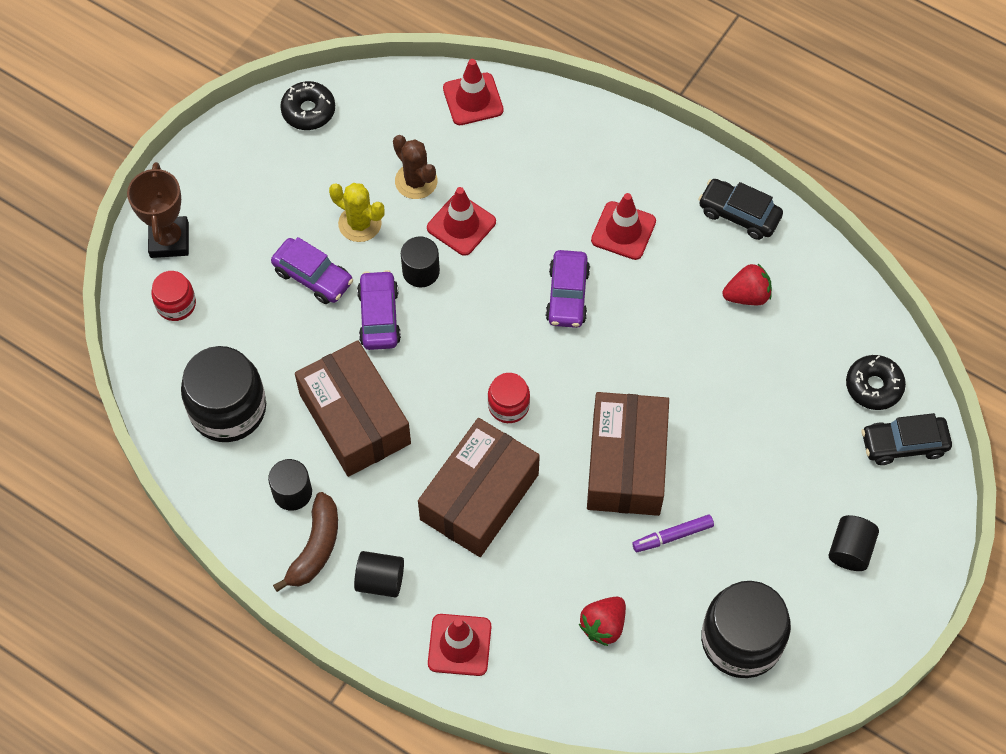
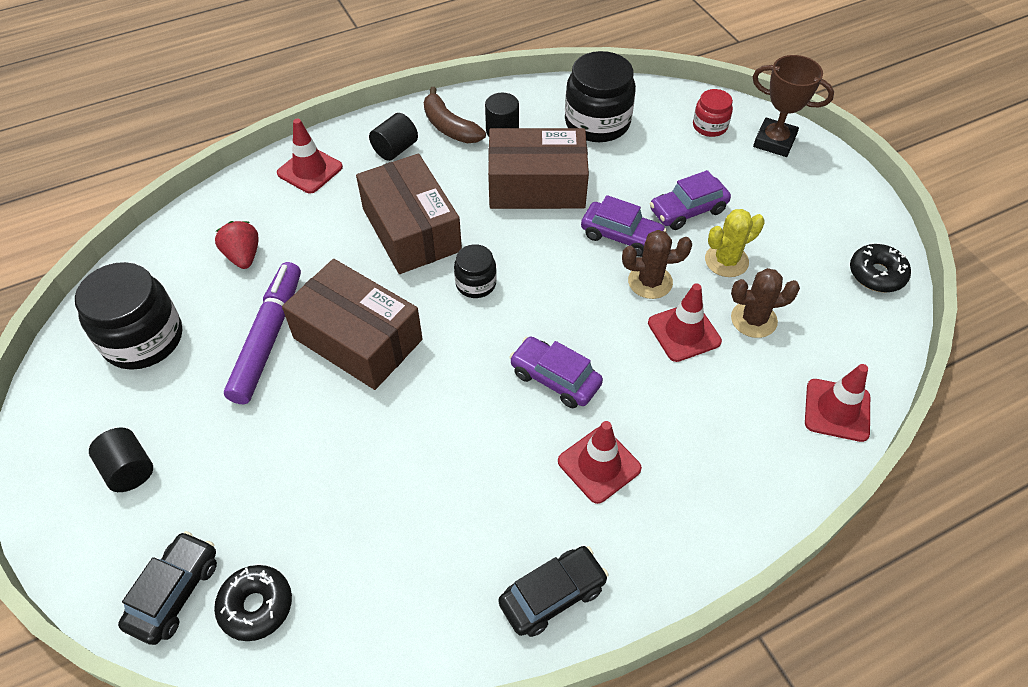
camera: 120 degrees right, 10 degrees down
(421, 271) = (650, 282): black cylinder -> brown cactus
(508, 405) = (476, 283): red jar -> black jar
(672, 536) = (268, 338): purple marker -> purple marker, size x1.92
(747, 295) = (449, 541): red strawberry -> none

